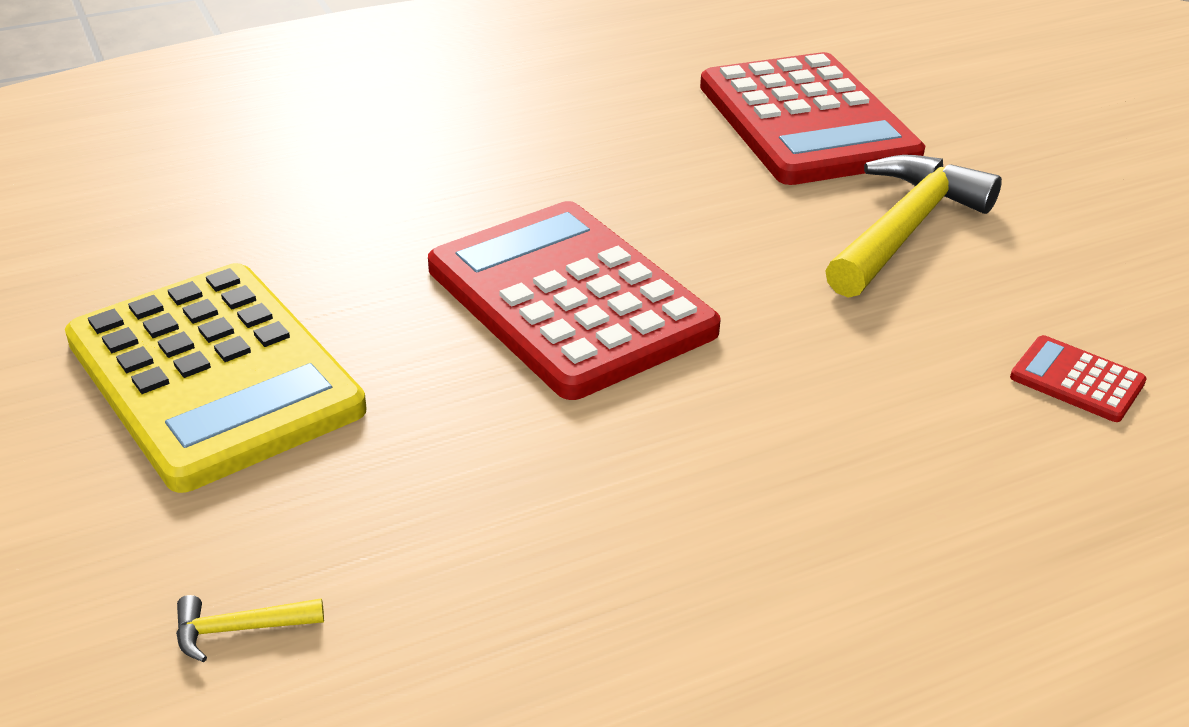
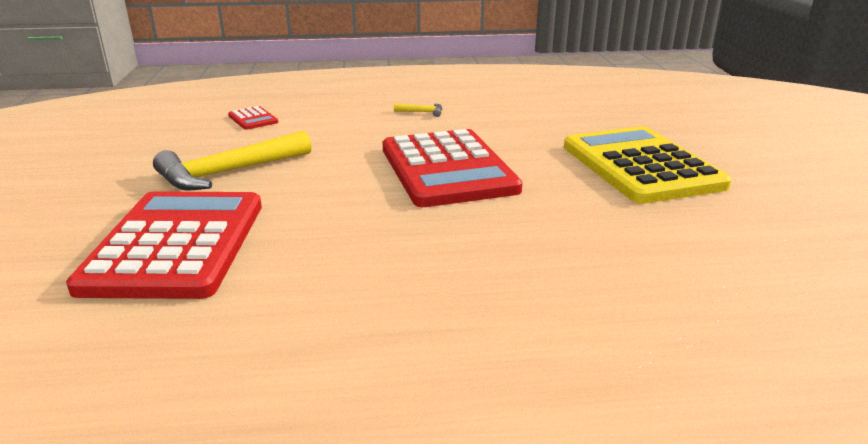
camera: 160 degrees left, 10 degrees down
(239, 629) = (609, 110): yellow hammer -> yellow hammer (422, 112)

